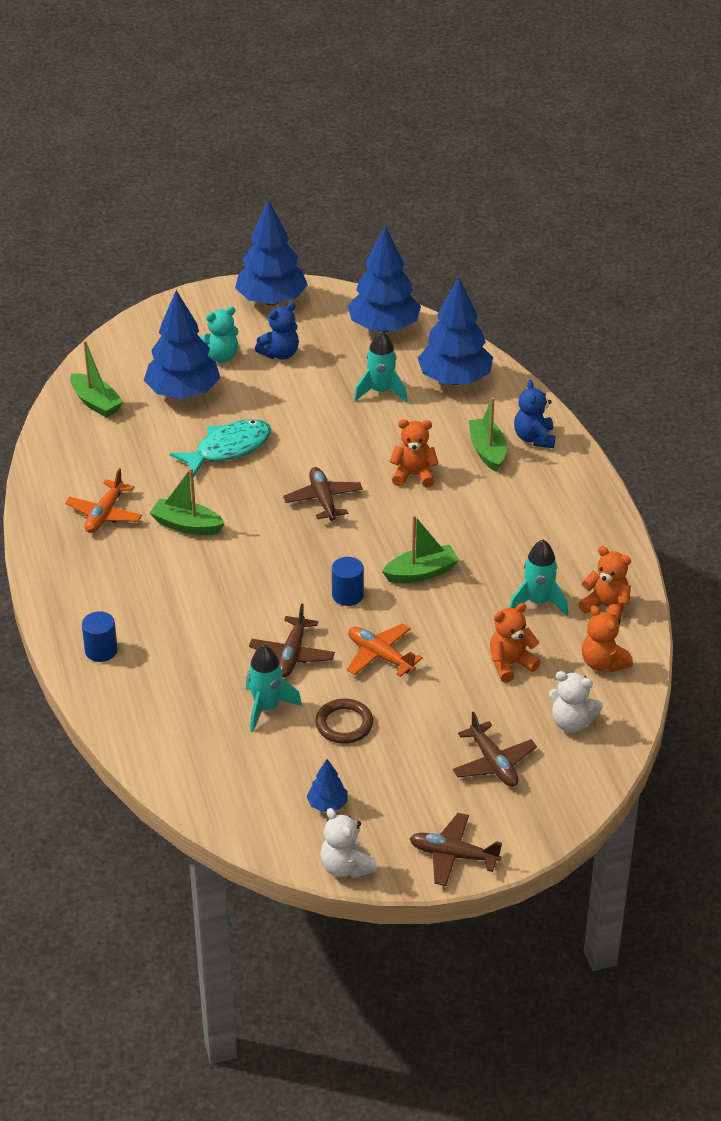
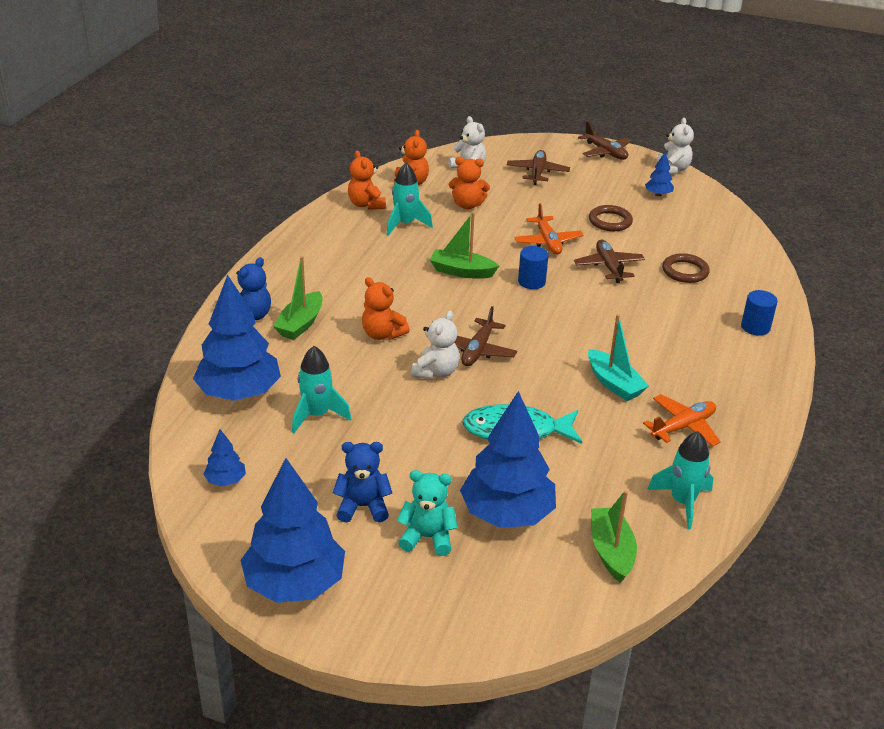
camera: 145 degrees left, 5 degrees down
(187, 525) = (614, 383): green boat -> turquoise boat
(213, 690) = (685, 271): none -> brown ring
(266, 708) = (655, 248): turquoise rocket -> turquoise rocket (682, 502)
(292, 654) = (609, 267): brown plane -> brown plane turned 60 degrees counterclockwise
(335, 465) = (436, 372): none -> white teddy bear
(384, 327) = (226, 480): blue tree -> blue tree, size x0.45

